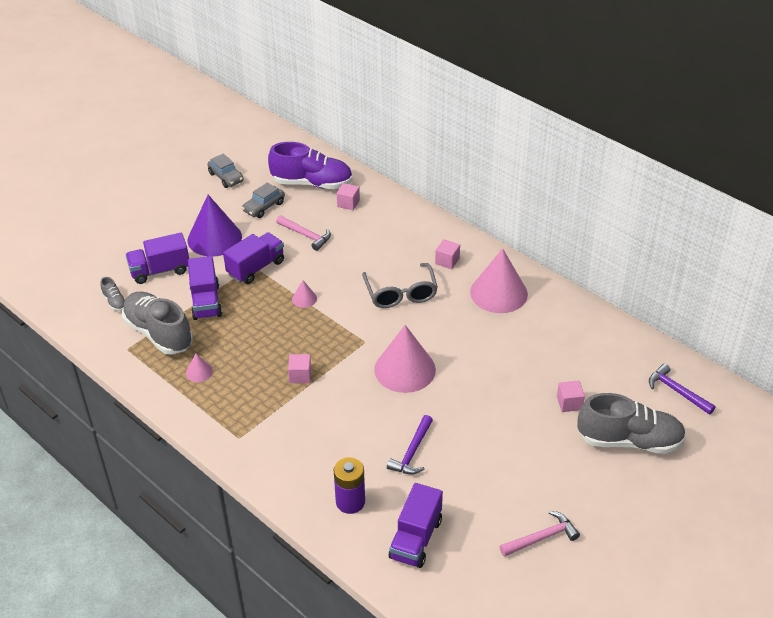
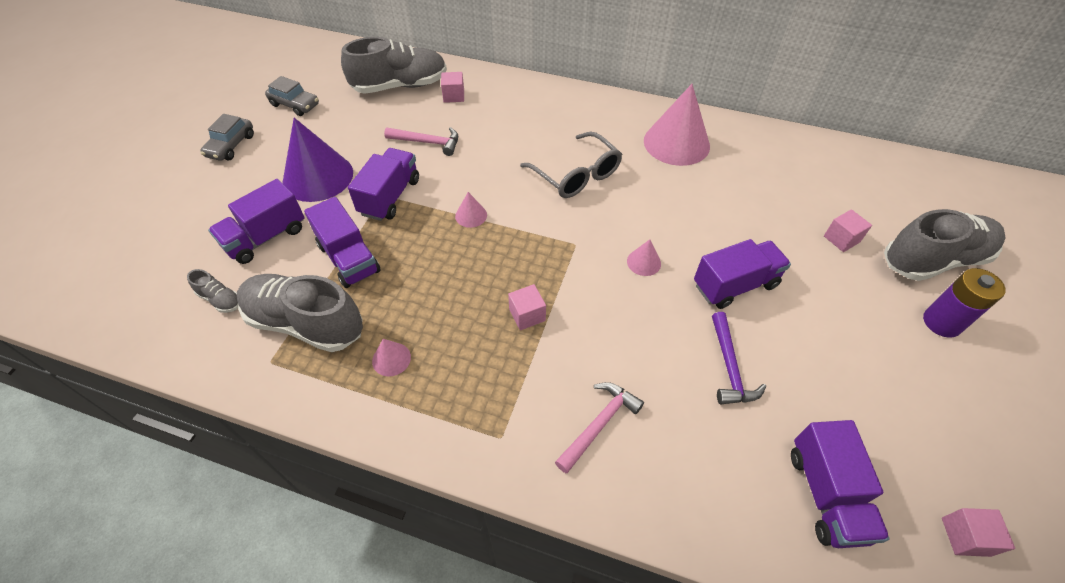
camera: 25 degrees left, 10 degrees up
(264, 207) = (359, 125): grey car -> grey car (231, 146)
(312, 183) = (400, 86): purple shoe -> grey shoe
(350, 502) = (708, 474): purple battery -> purple battery (941, 322)
(405, 369) = (644, 262): pink cone -> pink cone, size x0.44
(447, 261) = (600, 126): pink cube -> pink cube (965, 536)
(459, 406) = (735, 285): none -> purple truck
(541, 537) = (957, 422): pink hammer -> pink hammer (599, 424)
(677, 391) = (925, 189): purple hammer -> none

